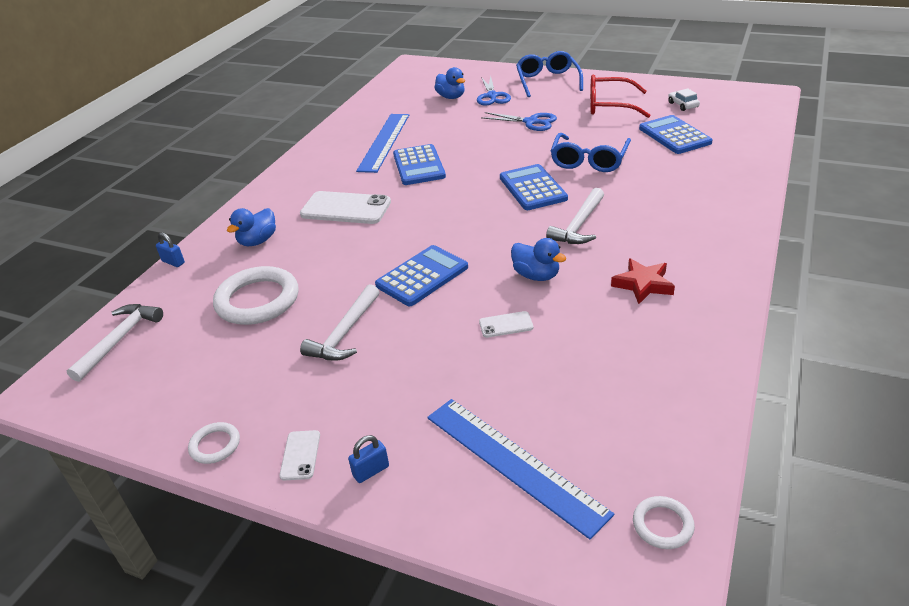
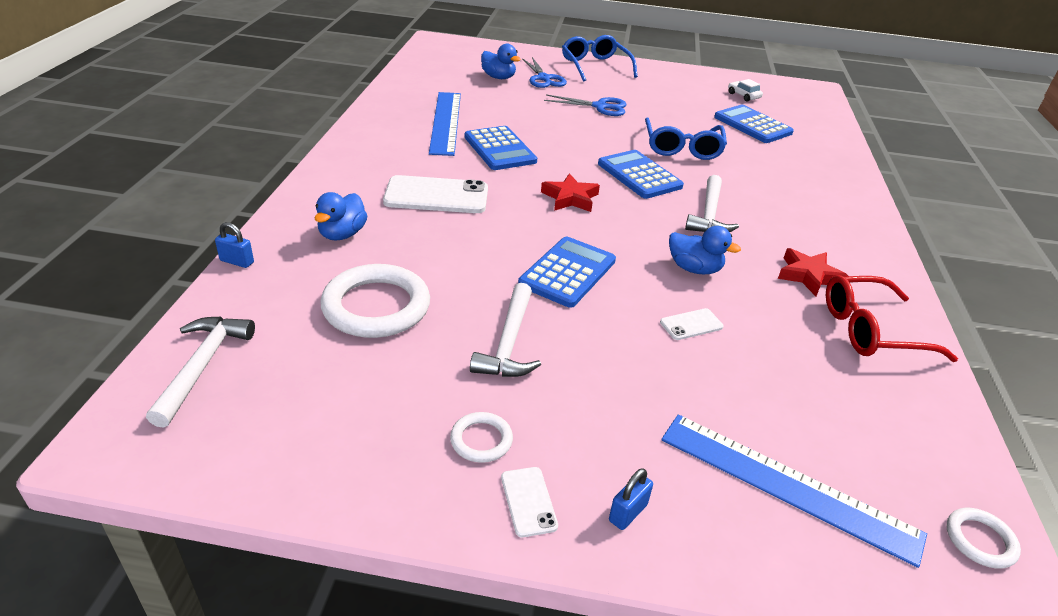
camera: 20 degrees left, 0 degrees up
(215, 445) = (407, 499): white ring -> white ring (481, 440)
(458, 210) = (570, 198): none -> red star
(610, 106) = (672, 93): red glasses -> red glasses (871, 330)

